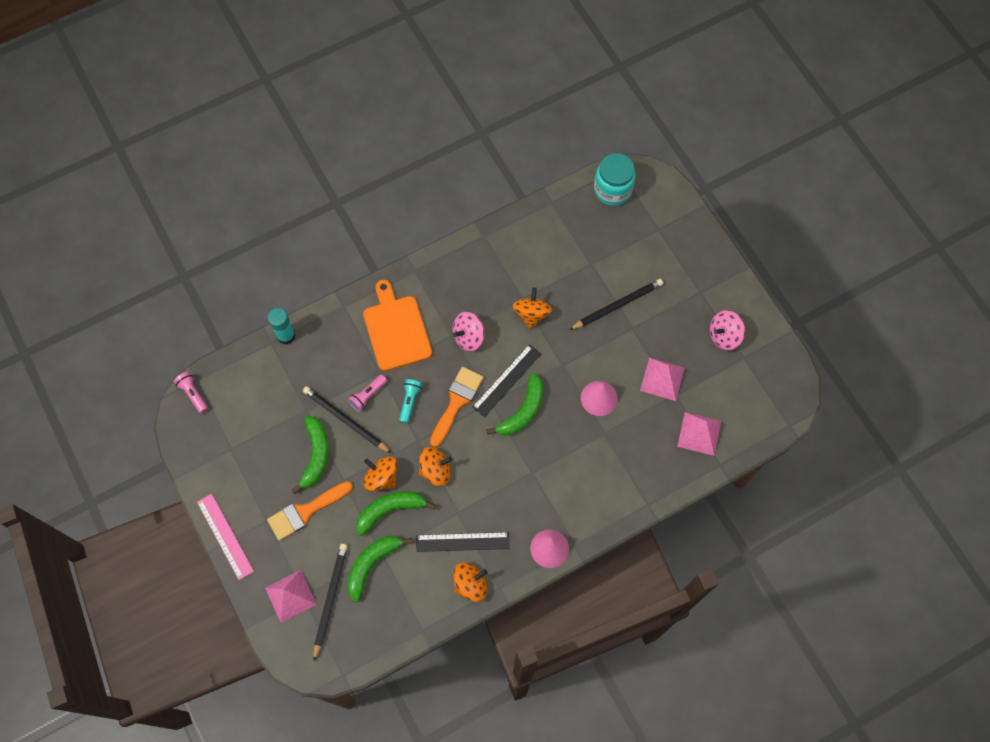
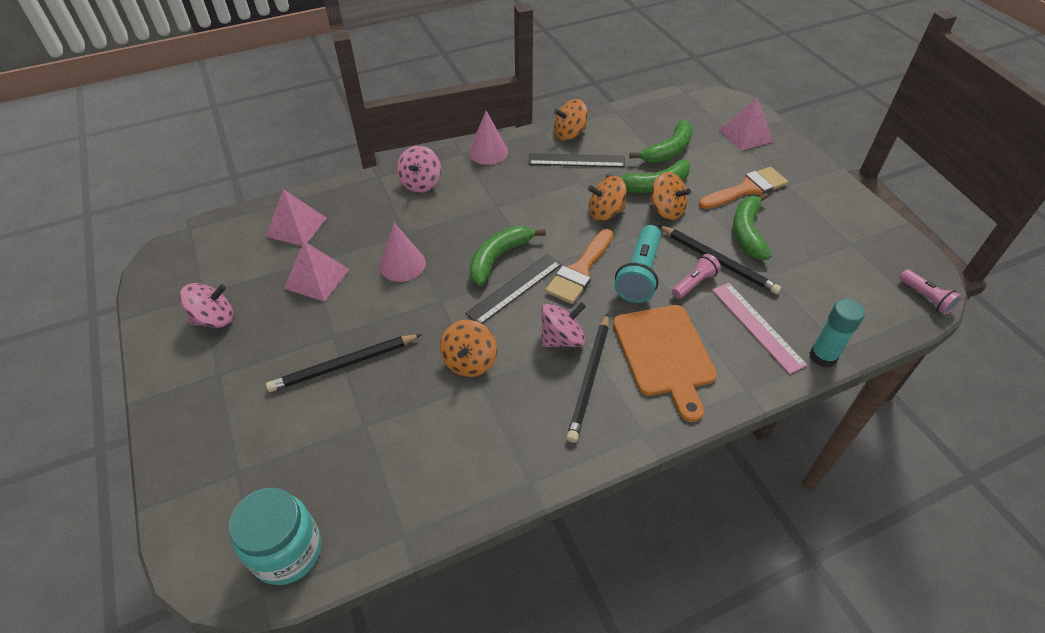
camera: 175 degrees left, 20 degrees down
(225, 536) = (828, 176): pink ruler -> pink ruler (757, 326)
(330, 599) = (706, 131): black pencil -> black pencil (590, 378)
(409, 401) = (639, 274): turquoise flashlight -> turquoise flashlight, size x1.70
(605, 497) = (421, 183): none -> pink spinning top

